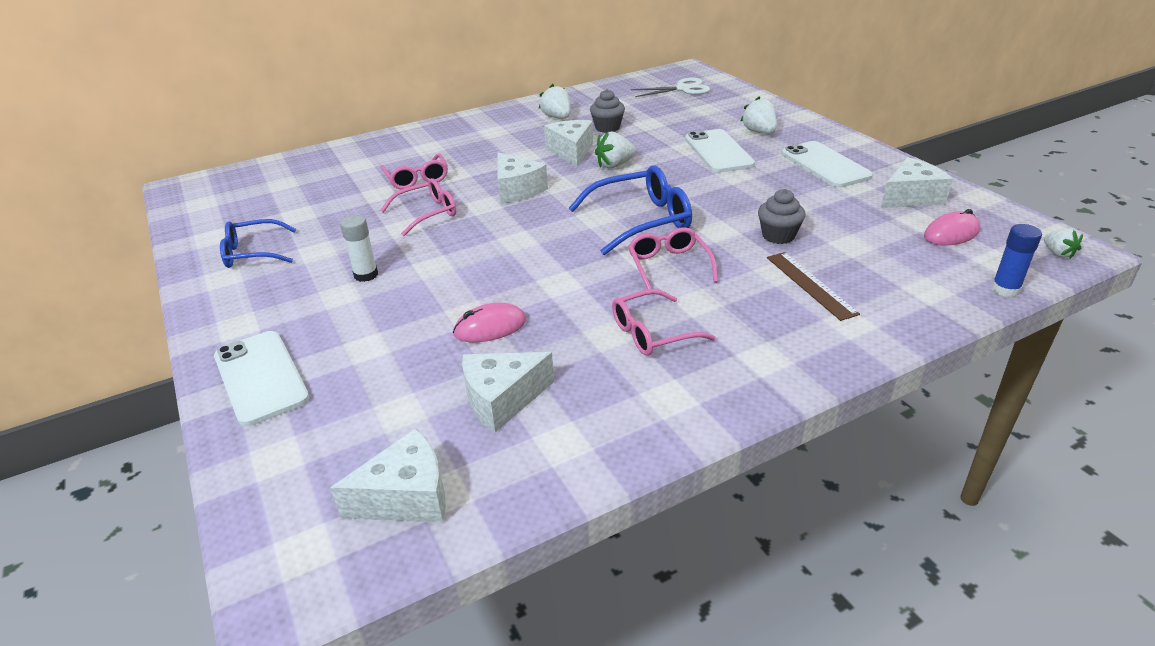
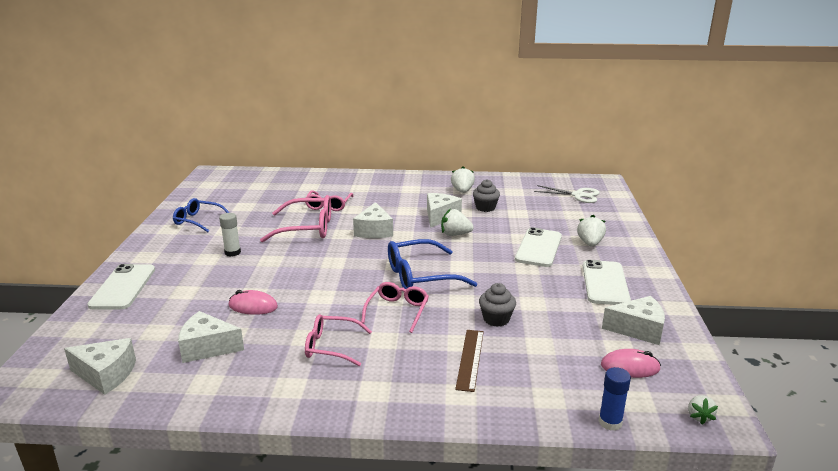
camera: 30 degrees right, 10 degrees down
(427, 213) = (307, 228): pink glasses -> pink glasses, size x1.53
(641, 221) = (420, 276): blue glasses -> blue glasses turned 150 degrees clockwise

